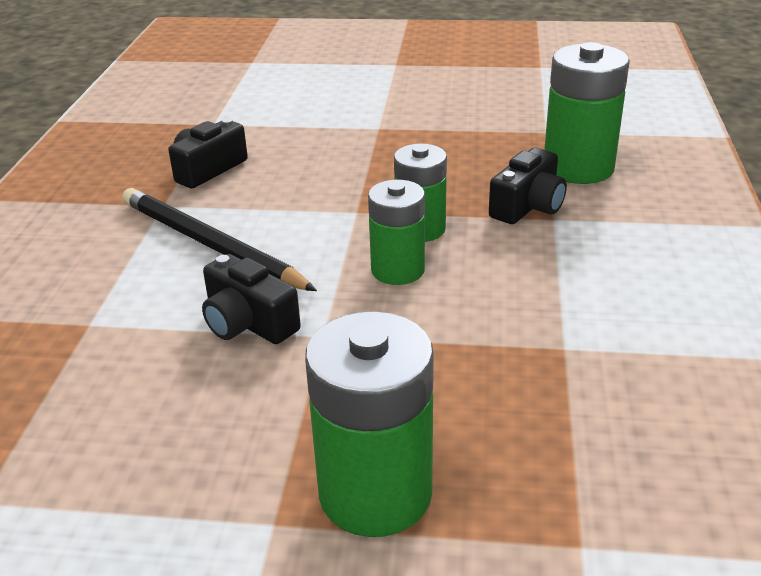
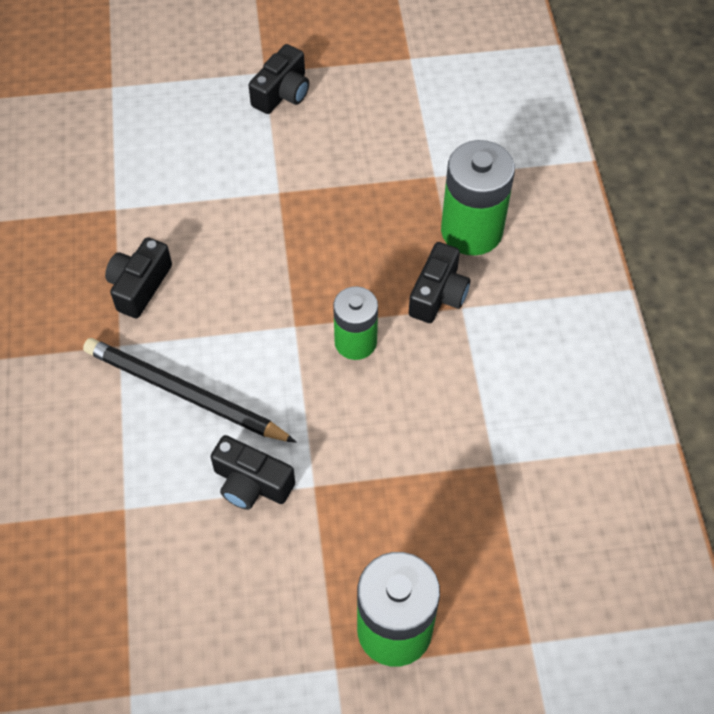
camera: 15 degrees left, 25 degrees up
(397, 270) = (350, 398): green battery -> none
(407, 75) = (282, 93): none -> black camera

